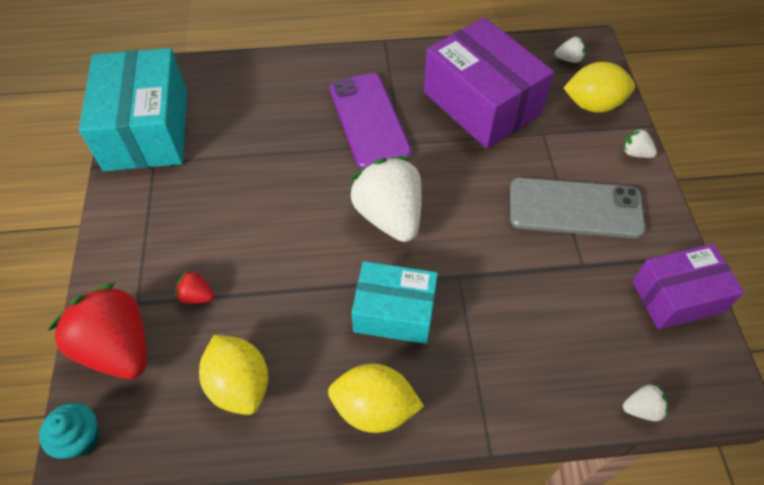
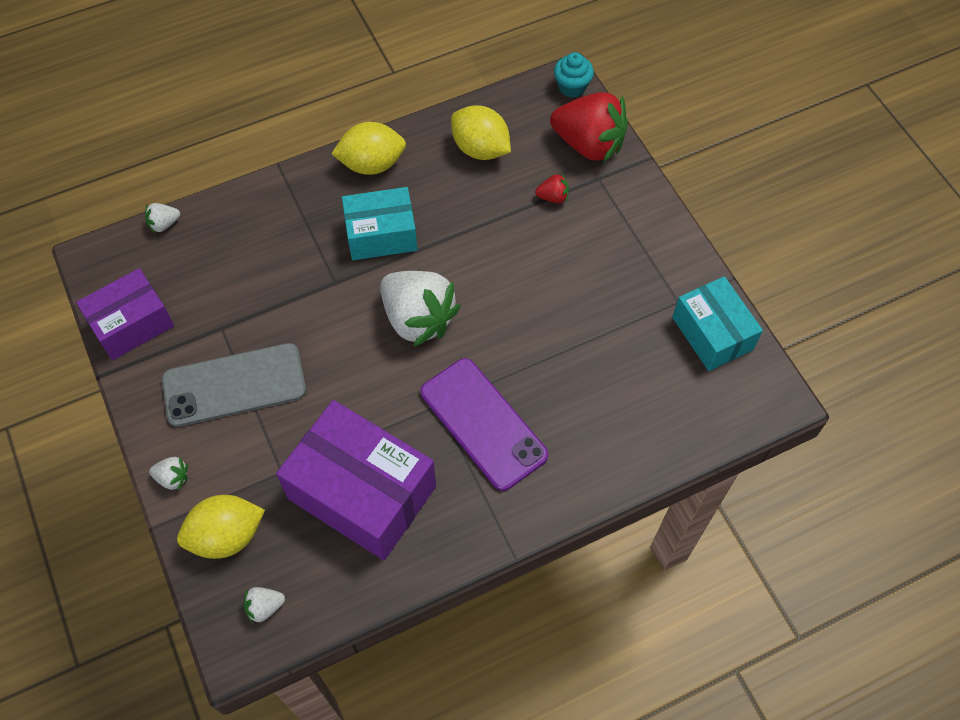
camera: 160 degrees right, 5 degrees up
(146, 130) = (712, 333): turquoise box -> turquoise box, size x0.62

